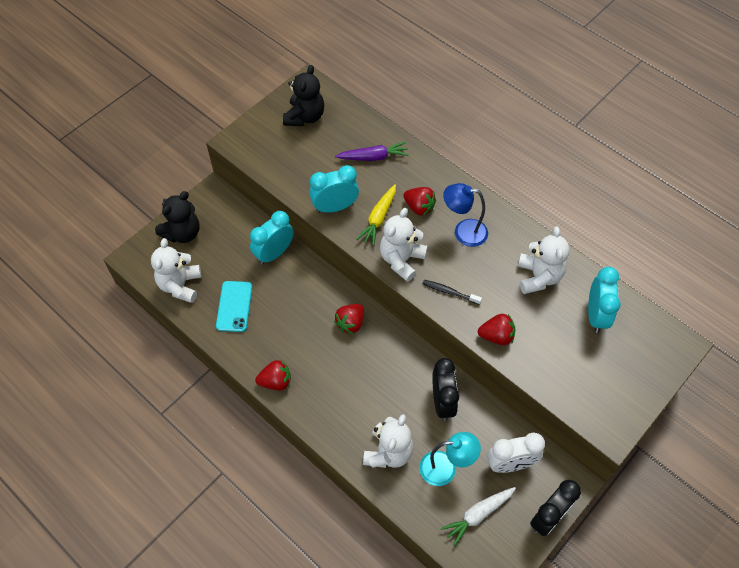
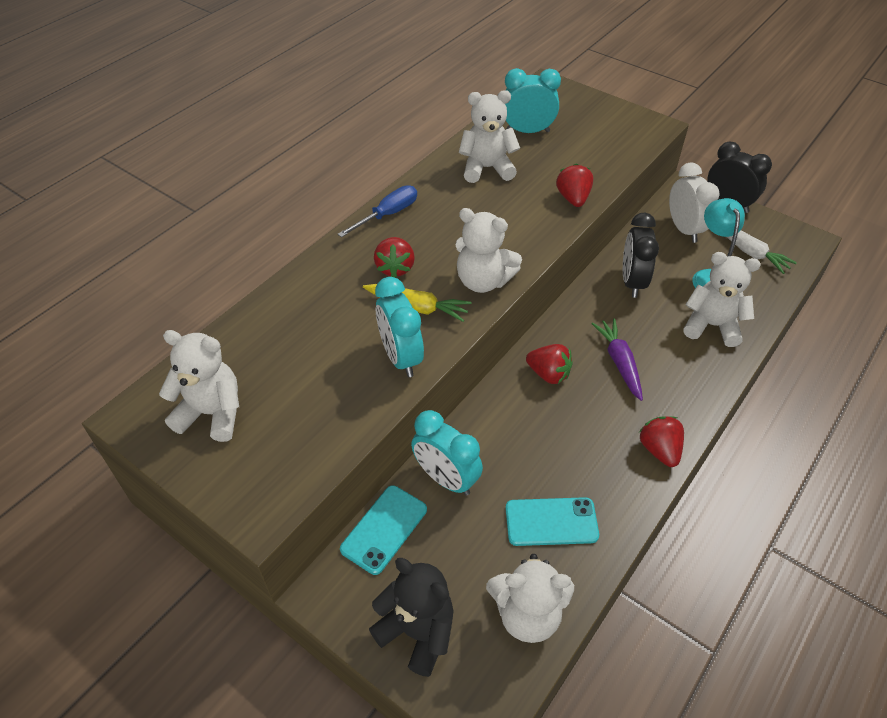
camera: 95 degrees left, 10 degrees down
(246, 220) = (384, 529): none -> turquoise phone
(305, 117) = (212, 413): black teddy bear -> white teddy bear
(373, 157) = (304, 320): purple carrot -> purple carrot (619, 362)
(419, 207) = (395, 268): red strawberry -> red strawberry turned 150 degrees clockwise
(442, 402) = (632, 282): black clock -> black clock turned 75 degrees counterclockwise
(449, 292) = (523, 236): black toothbrush -> none
(463, 232) = (431, 227): blue lamp -> none
(478, 205) = (387, 215): none -> blue screwdriver

